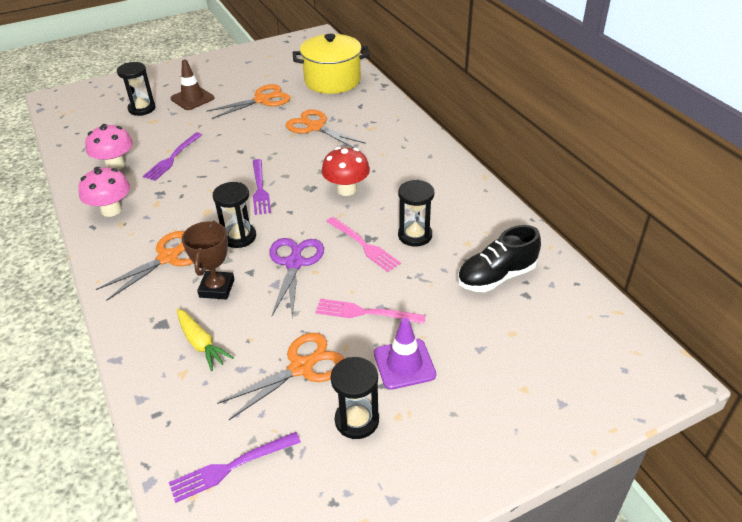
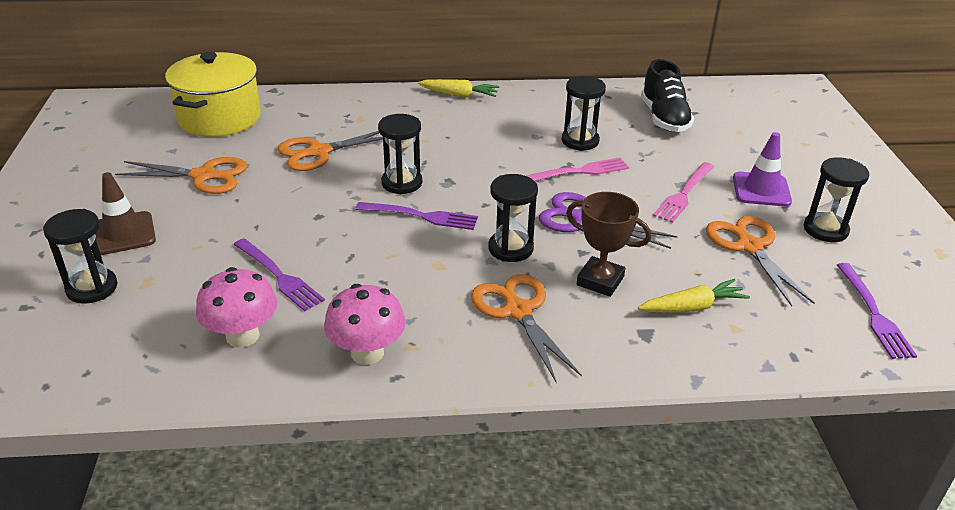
camera: 70 degrees left, 5 degrees down
(262, 100) = (204, 176): orange scissors -> orange scissors turned 105 degrees clockwise
(297, 169) = (402, 183): none -> black hourglass
(346, 189) = (471, 160): red mushroom -> none
(442, 158) = (459, 95): none -> yellow carrot

